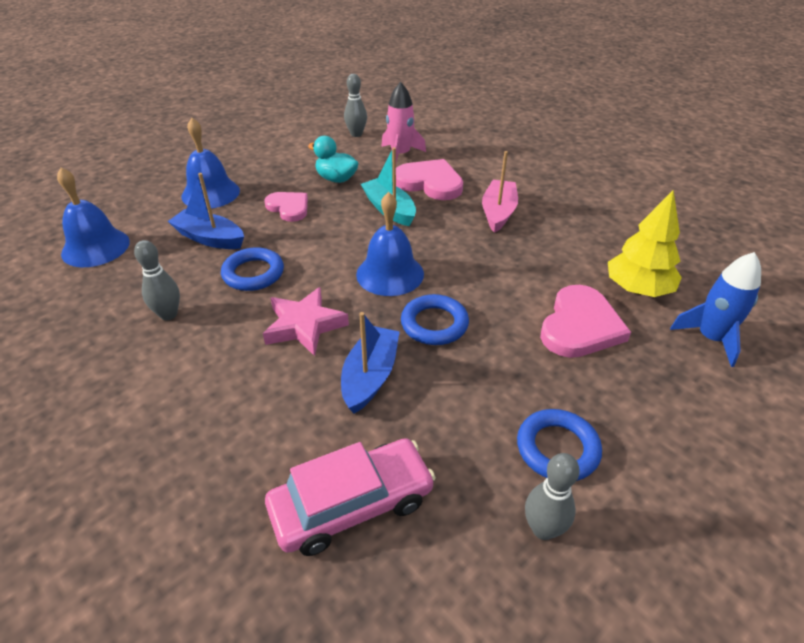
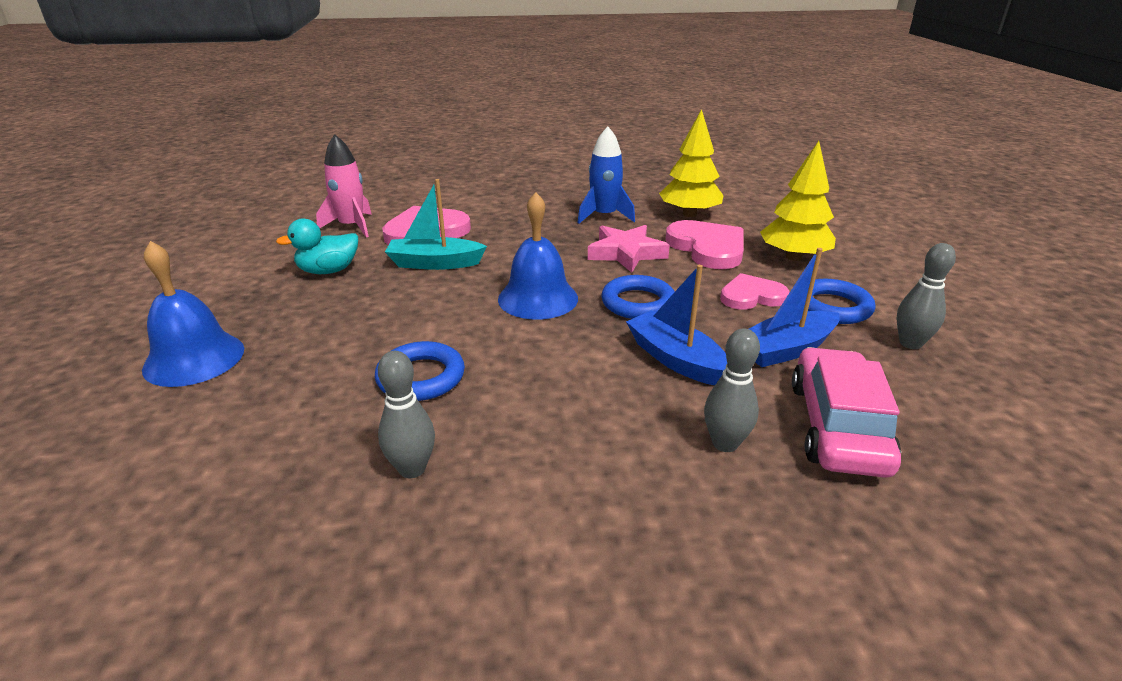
camera: 55 degrees left, 10 degrees down
(95, 247) = (135, 504): blue bell -> none
(210, 238) = (297, 388): blue boat -> blue boat (786, 349)
(289, 208) = (330, 315): pink heart -> pink heart (751, 296)
(304, 325) = (558, 372): pink star -> pink star (626, 253)
(356, 134) = (266, 233): grey bowling pin -> grey bowling pin (725, 443)
(498, 212) = (522, 221): pink boat -> none
(634, 389) = (793, 257): none -> yellow tree
(710, 338) = (765, 214): blue rocket -> blue rocket (604, 216)

